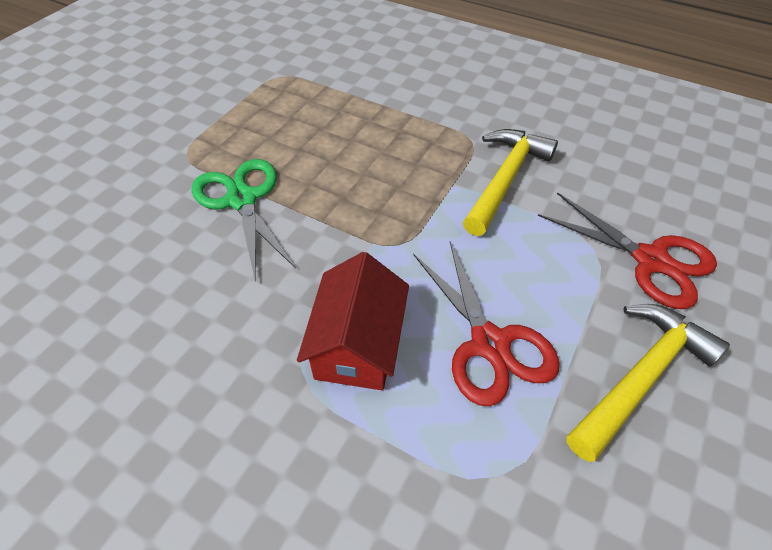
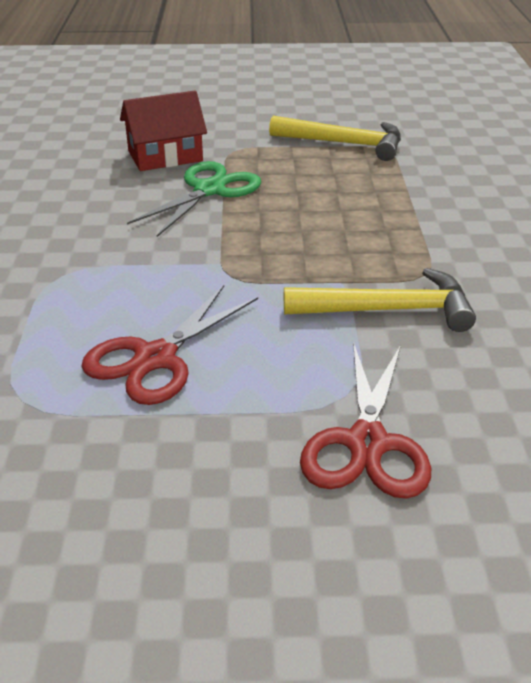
camera: 60 degrees right, 15 degrees down
(357, 344) = (103, 291): red house -> red house (165, 156)
(640, 377) = (185, 465): yellow hammer -> yellow hammer (344, 144)

